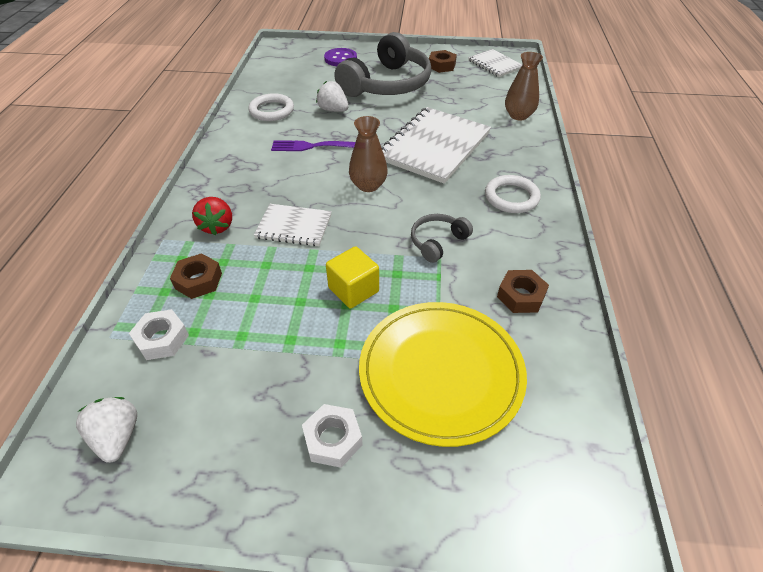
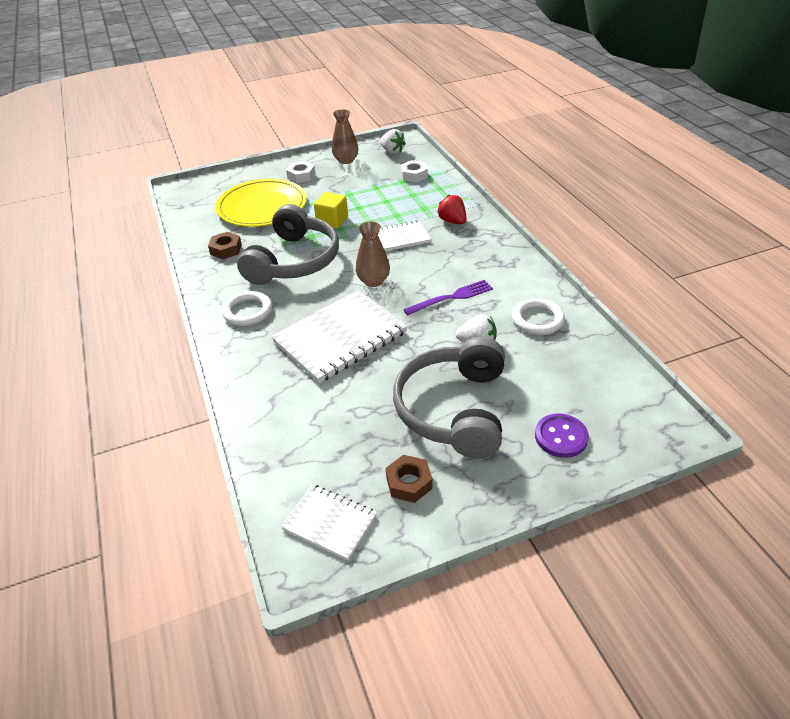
camera: 155 degrees right, 5 degrees down
(198, 281) = (426, 197): brown nut -> none
(434, 146) = (340, 337): white notebook -> white notebook turned 45 degrees clockwise
(437, 242) = (294, 261): grey headphones -> grey headphones, size x2.20
(518, 115) = (264, 417): brown vase -> brown vase (346, 160)

